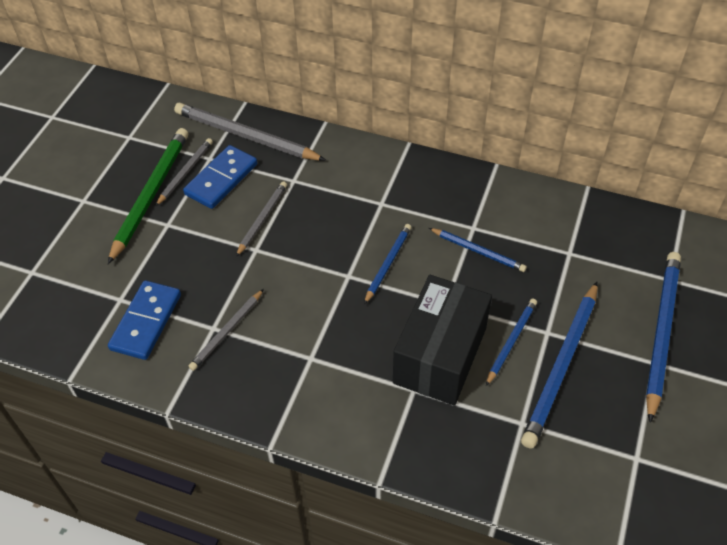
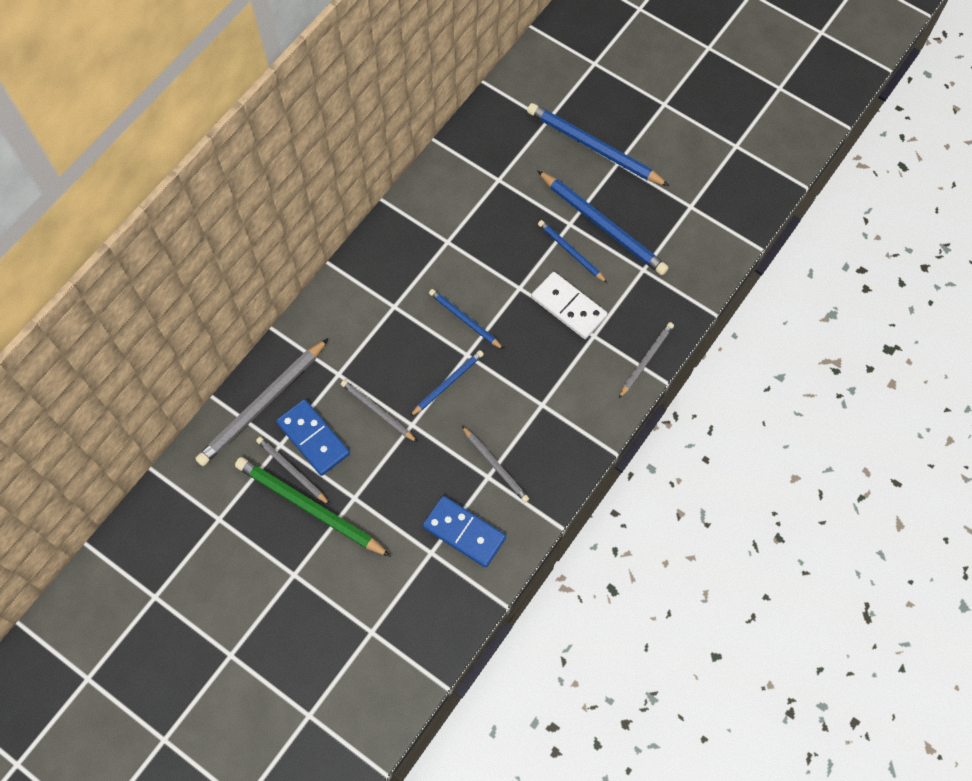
camera: 75 degrees left, 15 degrees up
(401, 453) = (646, 360): none -> grey pencil
(440, 355) = (568, 307): black box -> white domino
(478, 251) = (474, 246): blue pencil -> blue pencil (447, 383)

